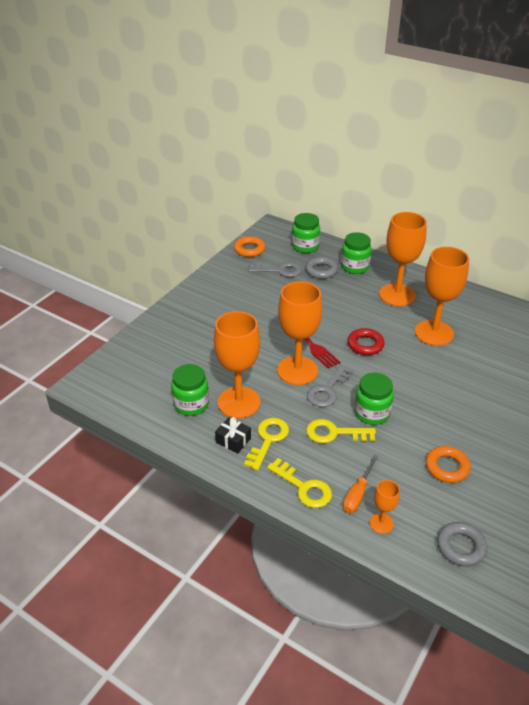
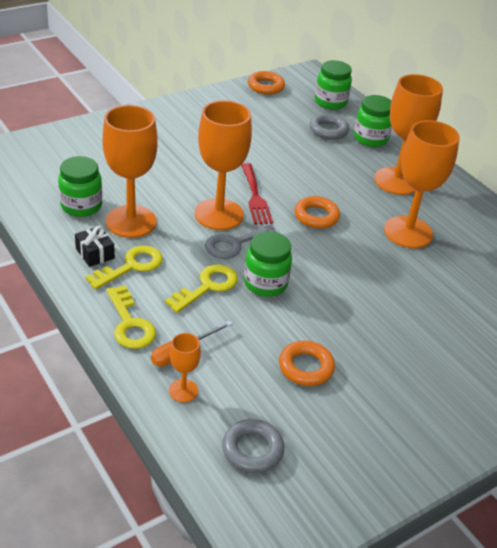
camera: 20 degrees right, 0 degrees up
(279, 270) = (282, 116): grey key -> none
(334, 433) = (207, 286): yellow key -> yellow key turned 105 degrees clockwise
(365, 345) = (316, 216): red ring -> orange ring

